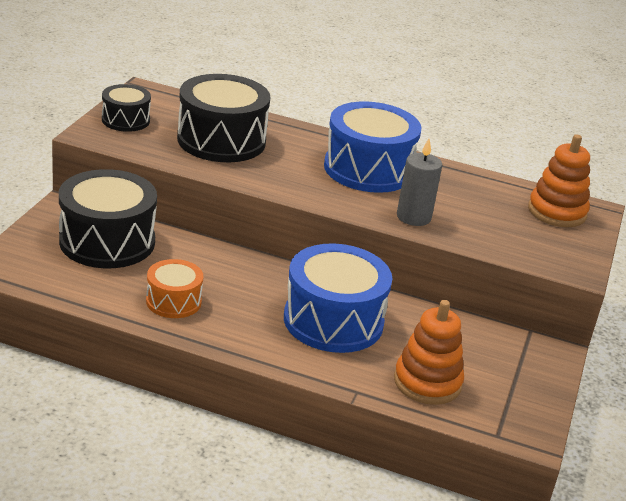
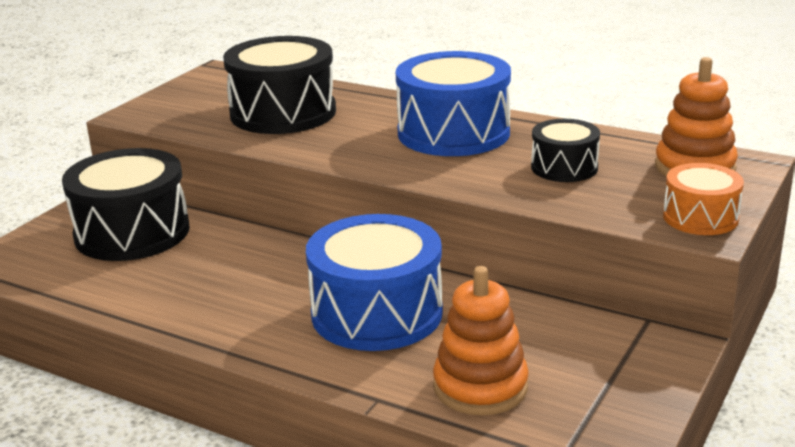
camera: 15 degrees right, 5 degrees down
(125, 120) = (180, 99): black drum -> black drum (564, 167)
(173, 301) = (181, 295): orange drum -> orange drum (700, 217)
(413, 217) = (493, 180): grey candle -> none

